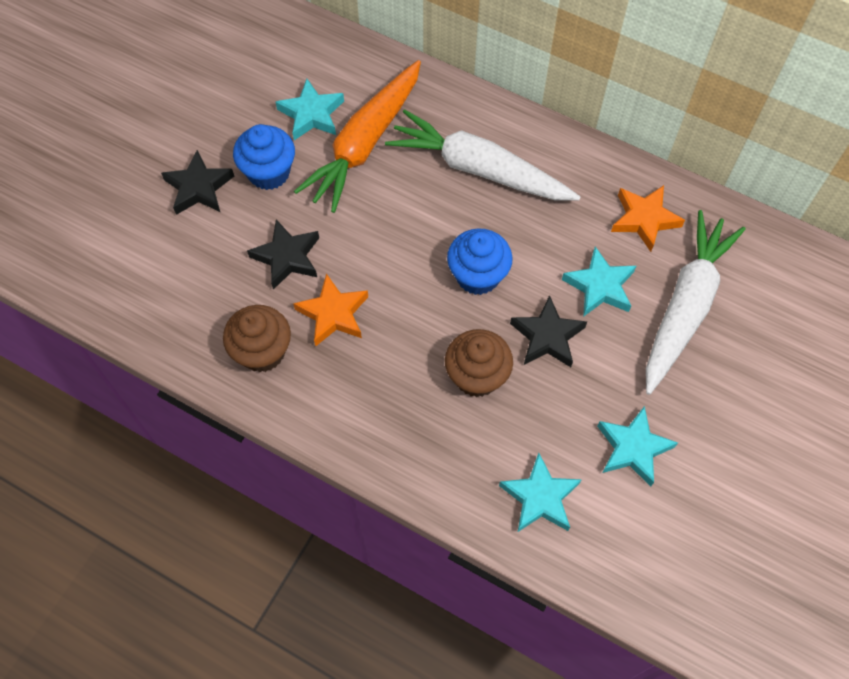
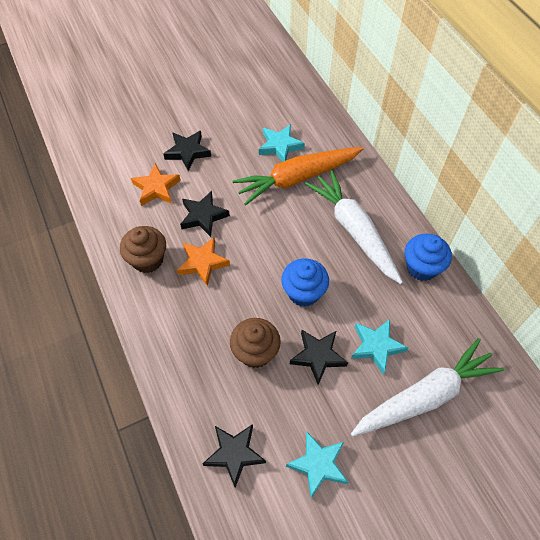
camera: 35 degrees right, 5 degrees down
(269, 172) = (231, 165): blue cupcake -> blue cupcake (421, 267)
(540, 497) = (234, 454): turquoise star -> black star
(644, 219) = (439, 323): orange star -> orange star (156, 188)

